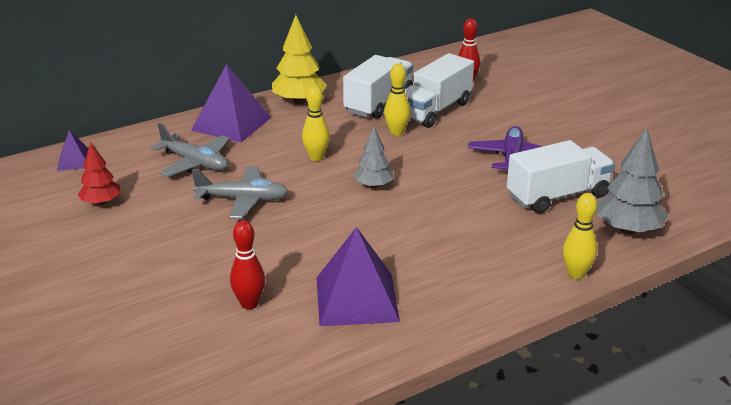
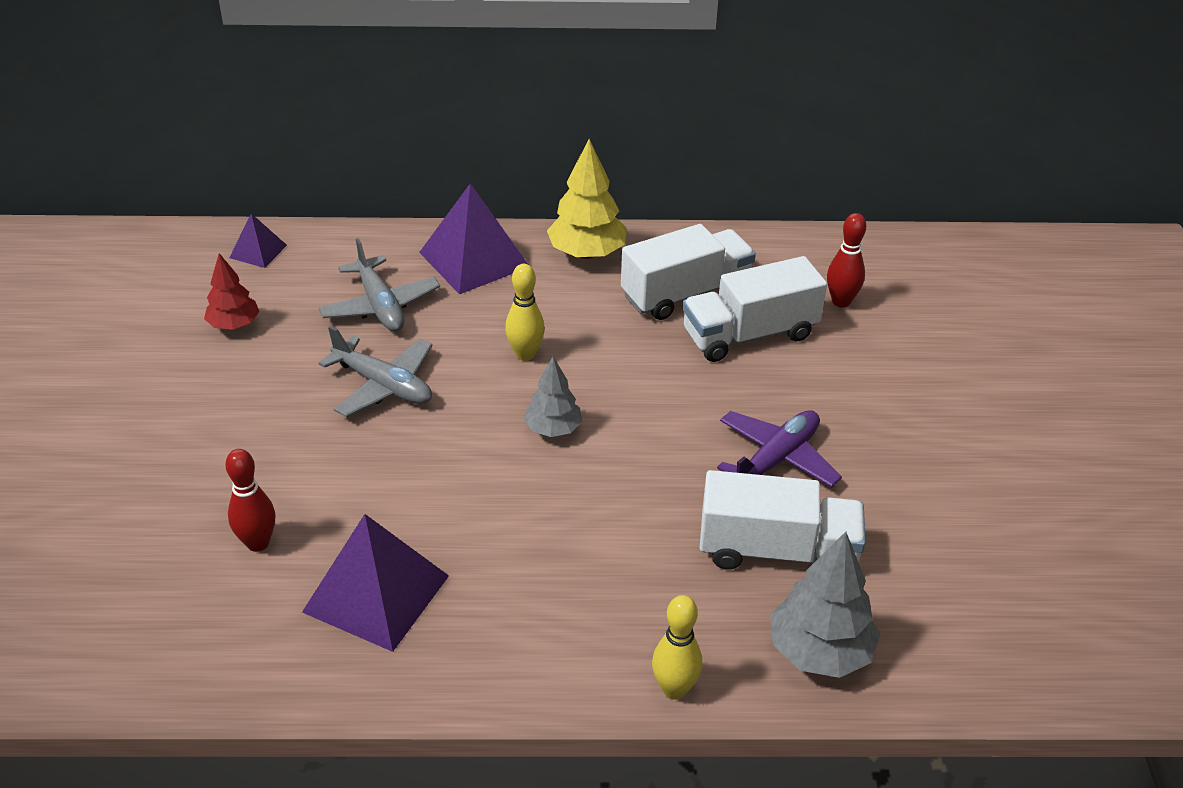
camera: 30 degrees right, 10 degrees up
(396, 133) = (662, 353): yellow bowling pin -> none

